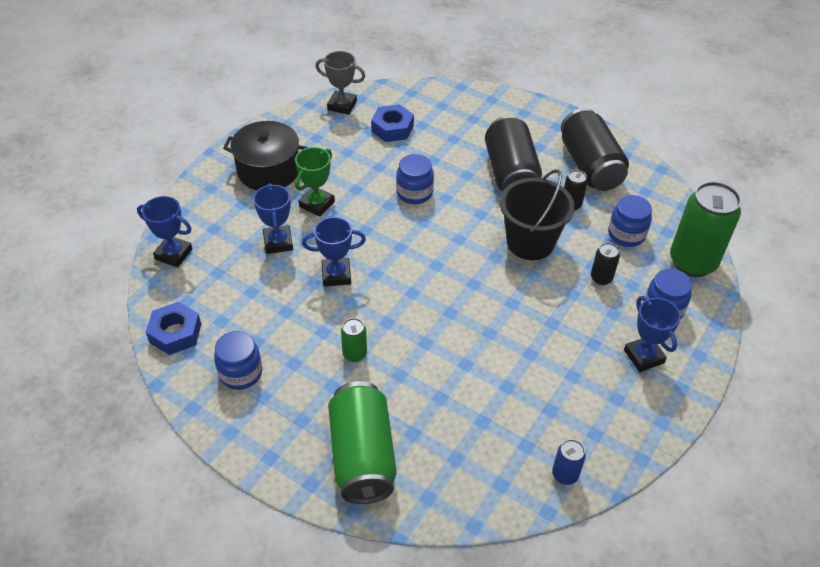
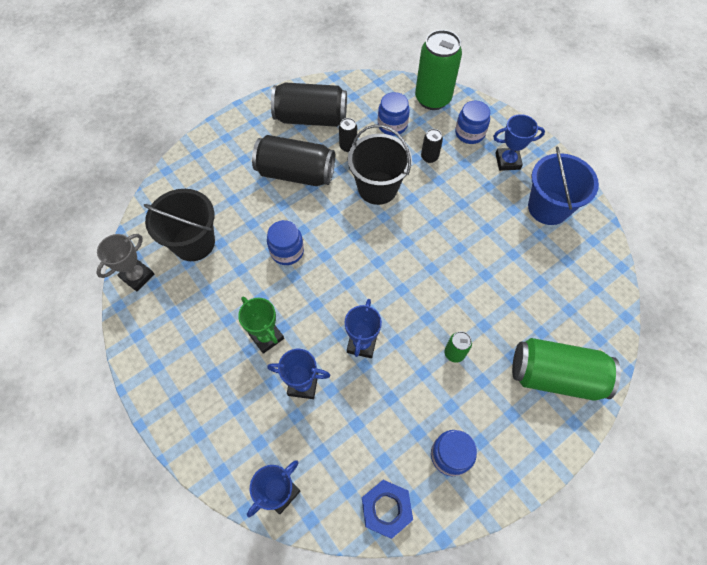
camera: 70 degrees left, 15 degrees up
(268, 170) = (199, 370): black pot -> none
(392, 128) = (194, 242): blue nut -> black bucket
(565, 475) = (595, 246): blue can -> none
(596, 412) = (548, 207): none -> blue bucket

